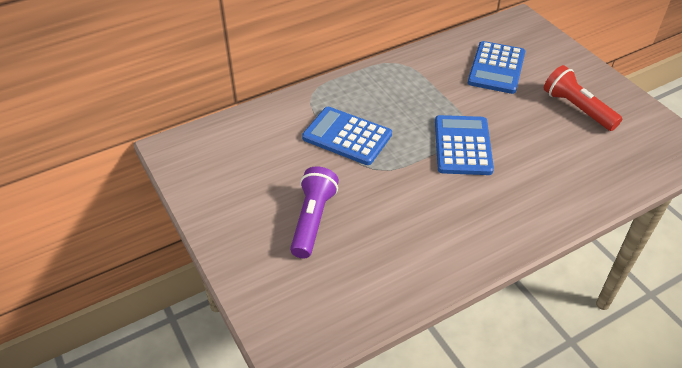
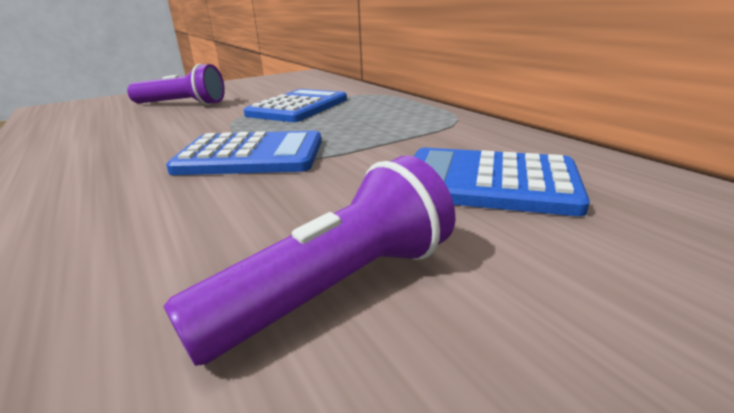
camera: 90 degrees right, 20 degrees down
(577, 108) = (337, 289): red flashlight -> purple flashlight

